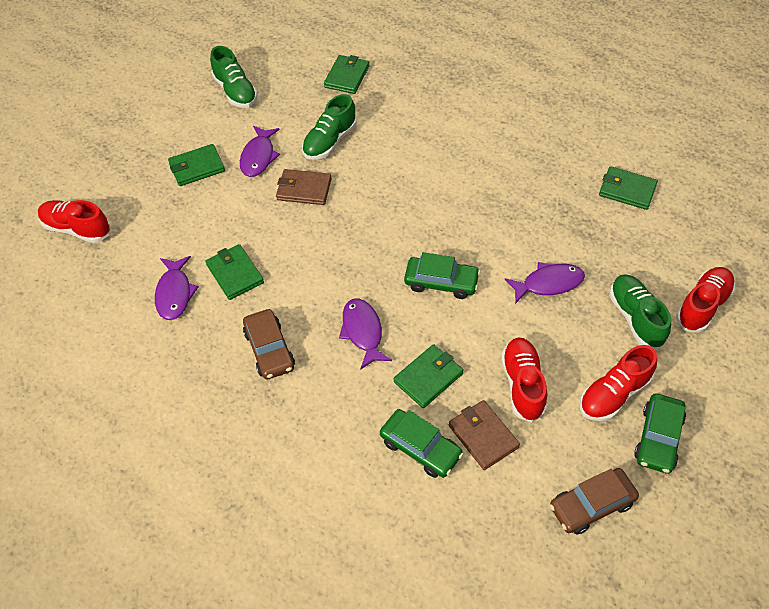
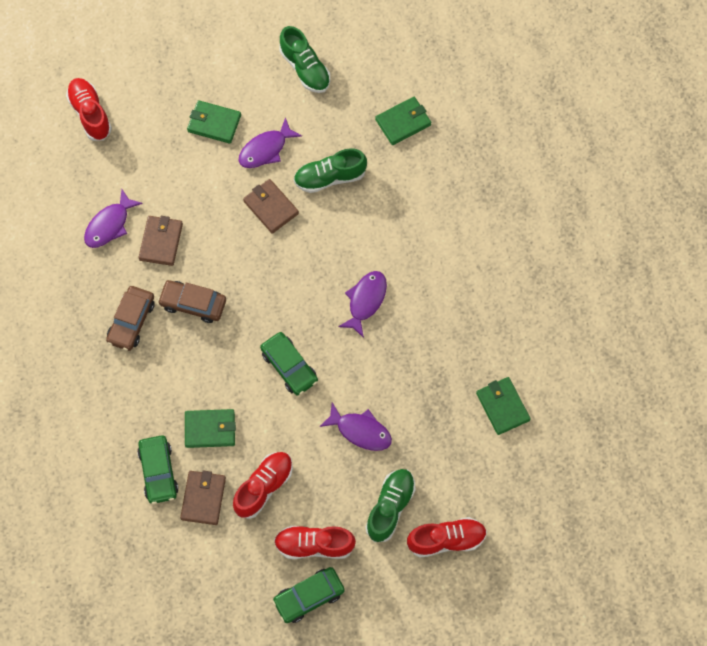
camera: 40 degrees right, 15 degrees up
(235, 91) = (305, 68): green shoe -> green shoe turned 45 degrees counterclockwise
(235, 274) = (161, 241): green wallet -> brown wallet
(363, 332) = (201, 359): purple fish -> purple fish (365, 301)
(591, 505) = (221, 598): brown car -> brown car (193, 304)

